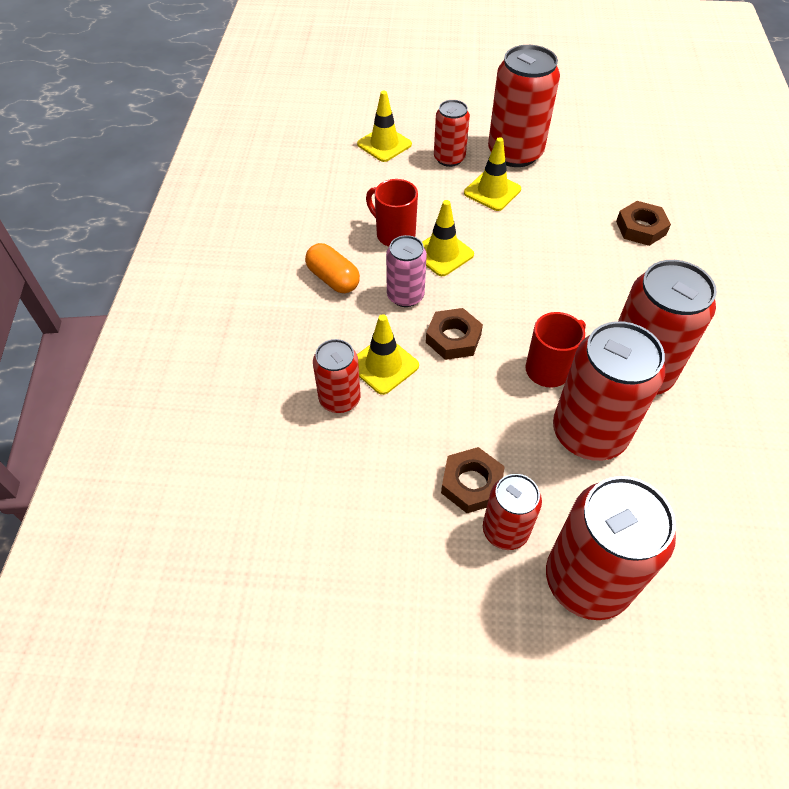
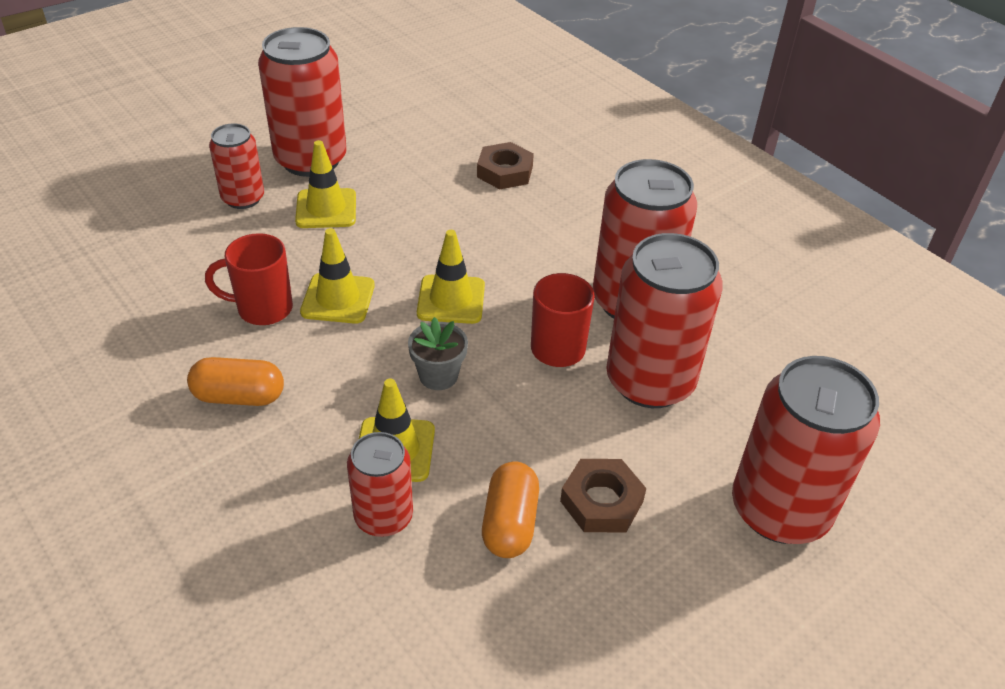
camera: 45 degrees left, 10 degrees down
(384, 144) = (147, 219): yellow traffic cone -> yellow traffic cone (451, 300)
(403, 454) = (510, 523): none -> orange capsule
(405, 296) = (343, 364): pink can -> none
(453, 338) = (438, 376): brown nut -> grey flower pot
(505, 530) = (674, 520): red can -> none

